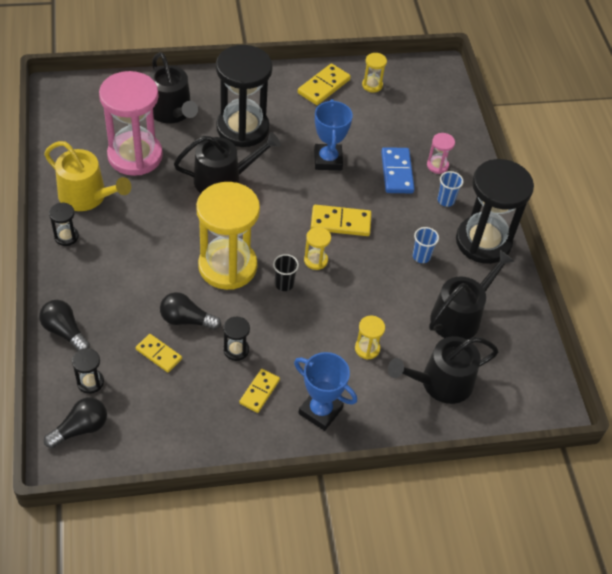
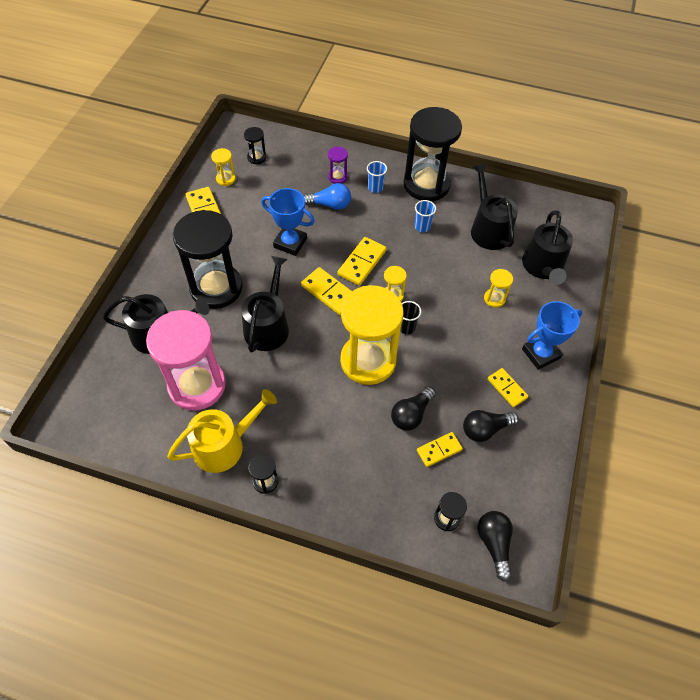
camera: 60 degrees left, 5 degrees up
(65, 331) = (380, 521): black light bulb -> black light bulb (485, 429)
(236, 350) = (459, 389): black hourglass -> black hourglass (256, 157)
(288, 210) = (329, 293): none -> yellow domino
(397, 172) = (330, 204): blue domino -> blue light bulb
(437, 165) = (337, 177): pink hourglass -> purple hourglass

